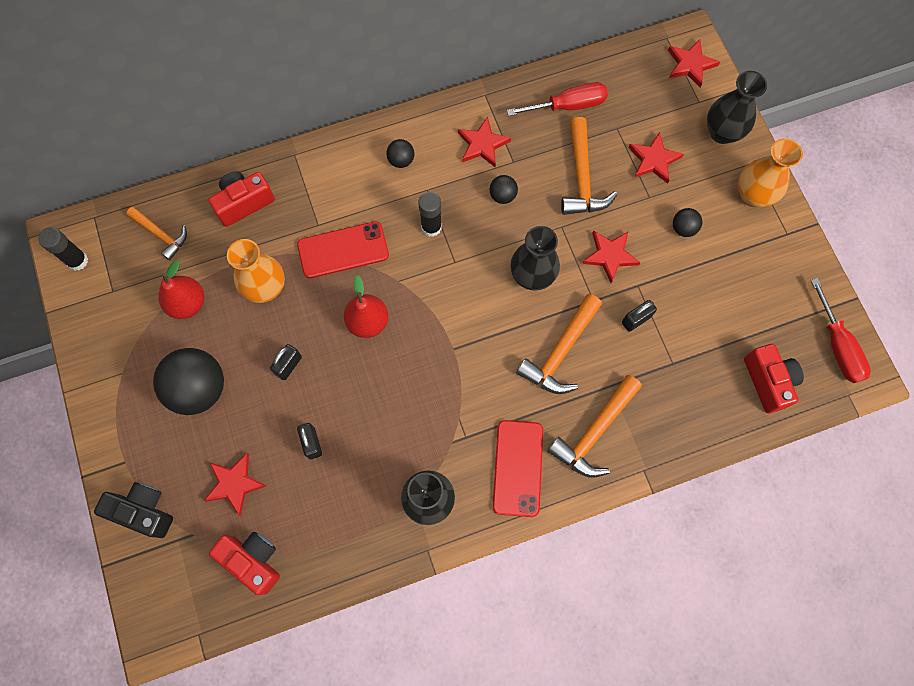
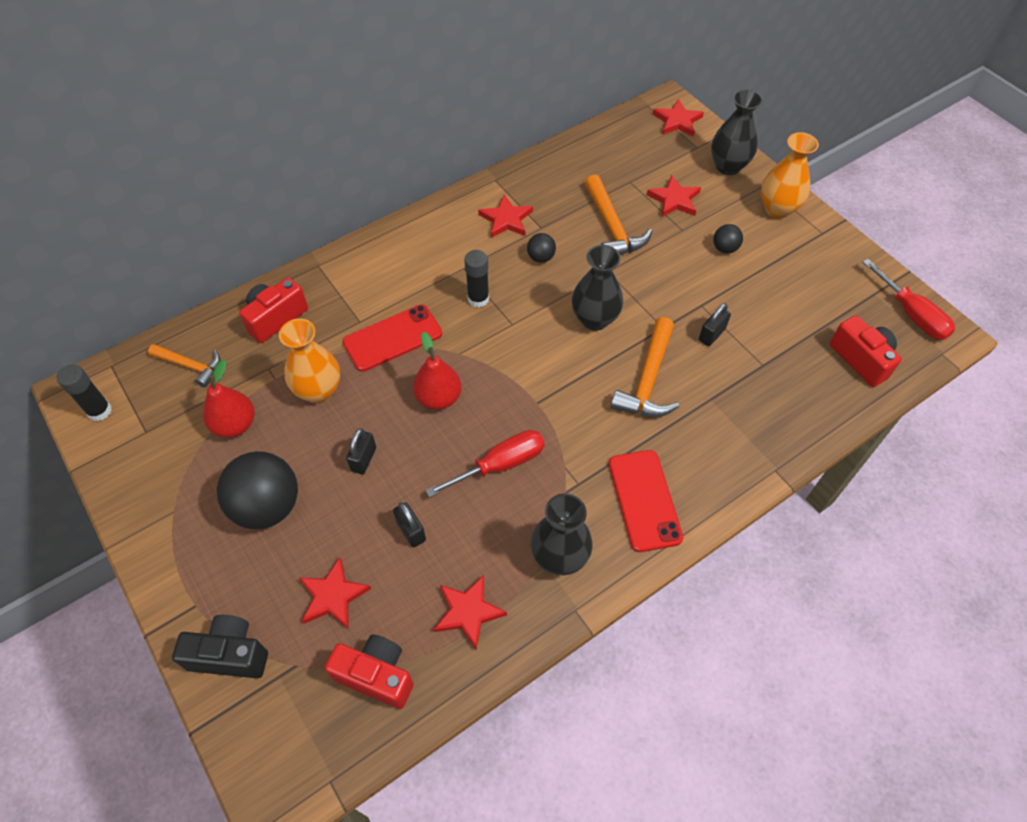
camera: 15 degrees left, 15 degrees down
(401, 160) = (429, 248): black ball -> none
(568, 106) = (577, 173): red screwdriver -> red screwdriver (500, 465)
(594, 432) = (711, 446): orange hammer -> none
(610, 255) = (664, 285): red star -> red star (468, 612)

